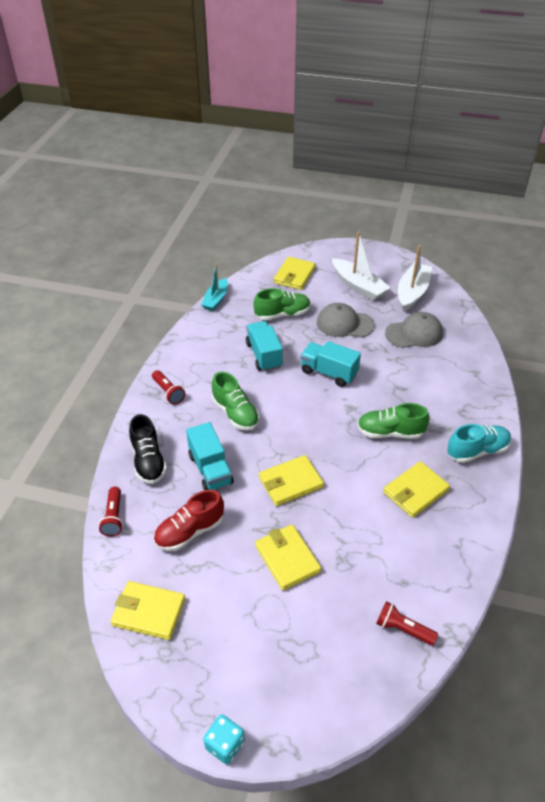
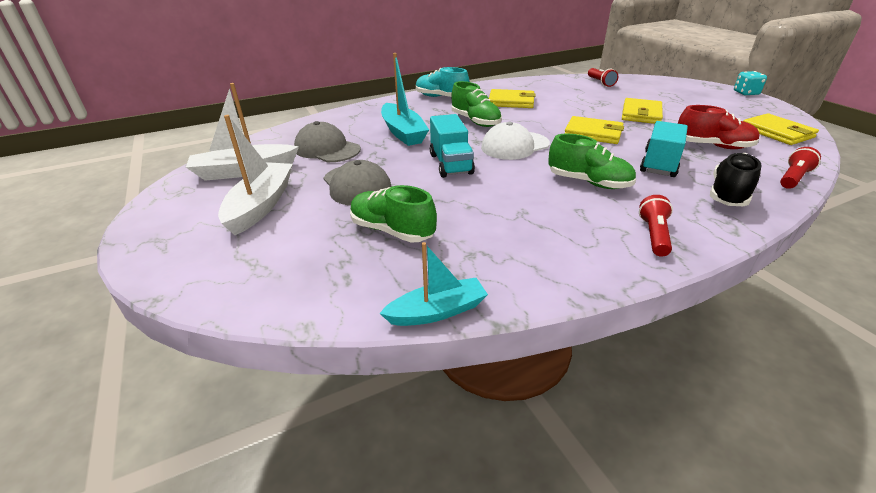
camera: 130 degrees left, 10 degrees down
(235, 413) = (588, 182): green shoe -> green shoe turned 105 degrees clockwise
(264, 355) = (486, 207): turquoise truck -> none
(294, 275) = (279, 266): yellow wallet -> none
(321, 420) = (514, 146): none -> white cap
(408, 380) = (403, 132): none -> turquoise boat

